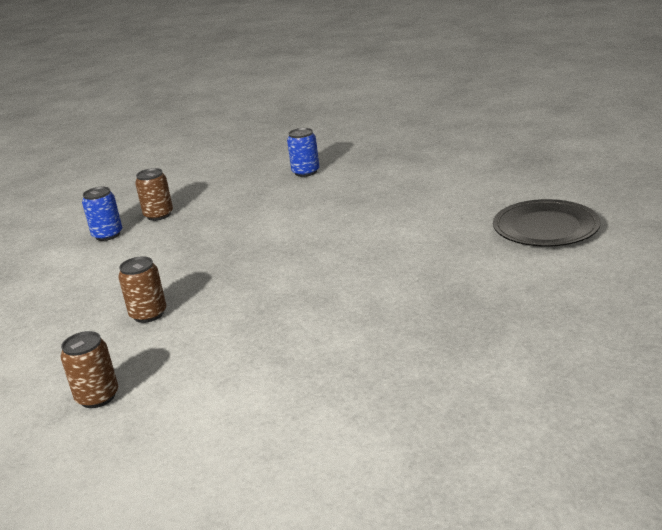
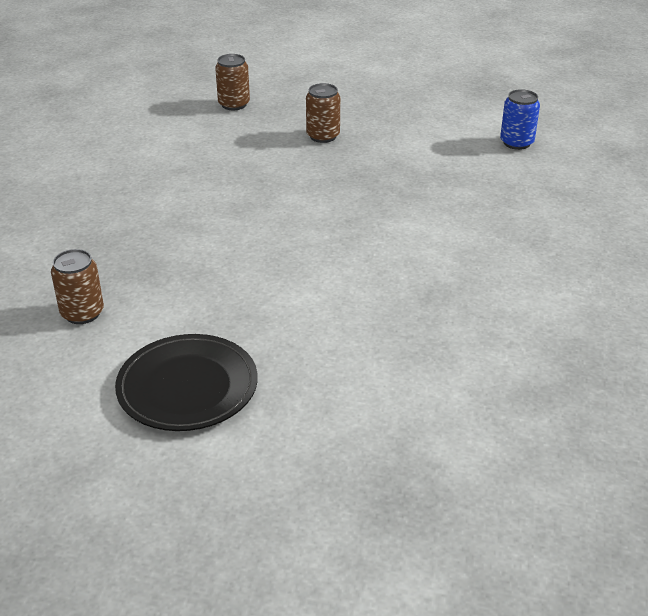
camera: 115 degrees right, 10 degrees up
(158, 215) = (538, 174): brown can -> brown can (82, 313)
(305, 172) = (571, 292): blue can -> none

